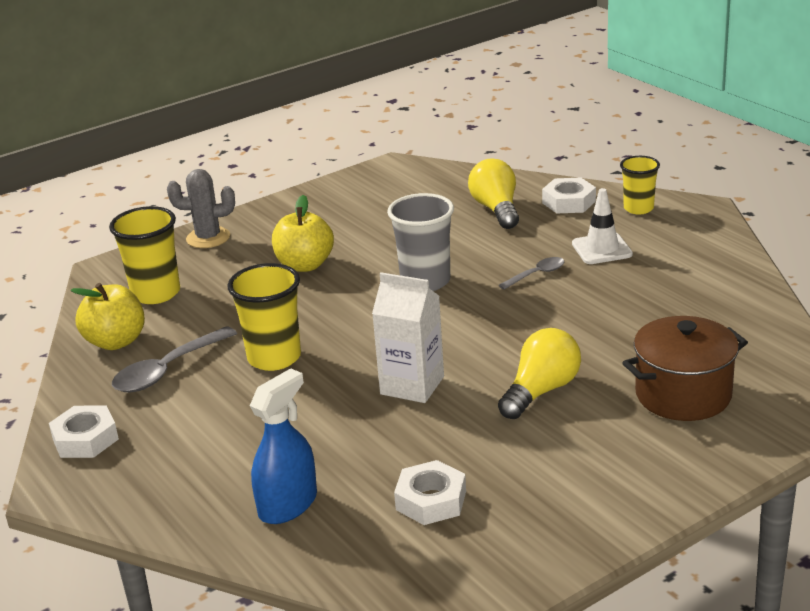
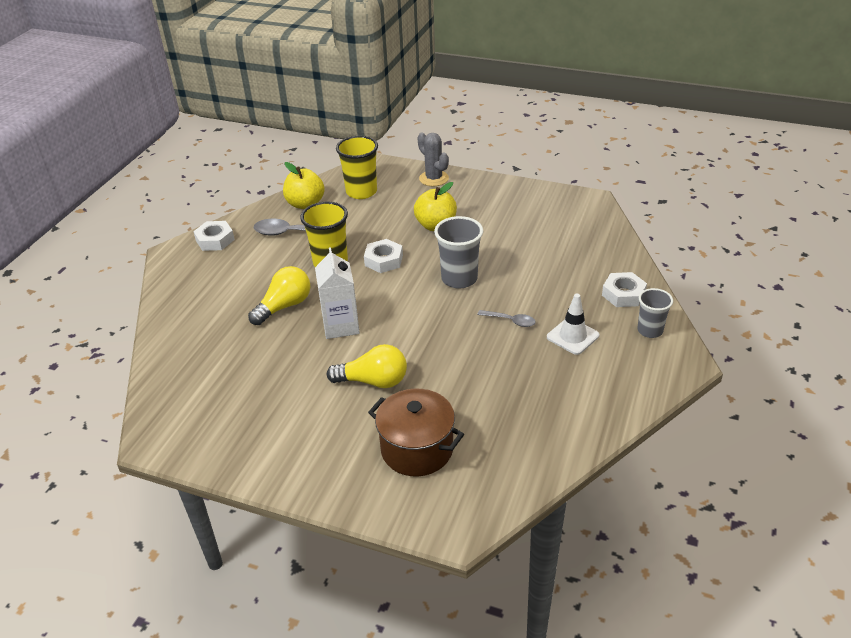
camera: 55 degrees right, 10 degrees up
(288, 505) = (200, 333): blue spray bottle -> none
(431, 500) = (234, 384): white nut -> white nut (383, 260)
(496, 209) = (578, 267): yellow light bulb -> yellow light bulb (284, 306)
(638, 208) = (650, 330): yellow cup -> grey cup

